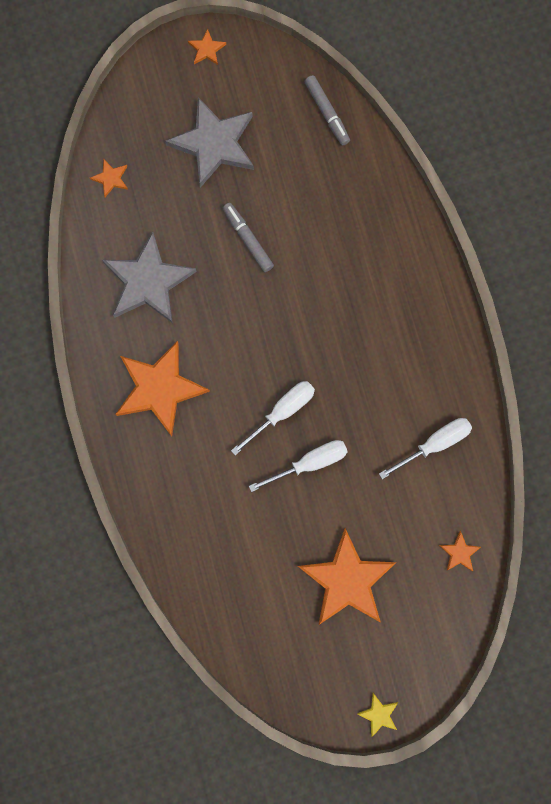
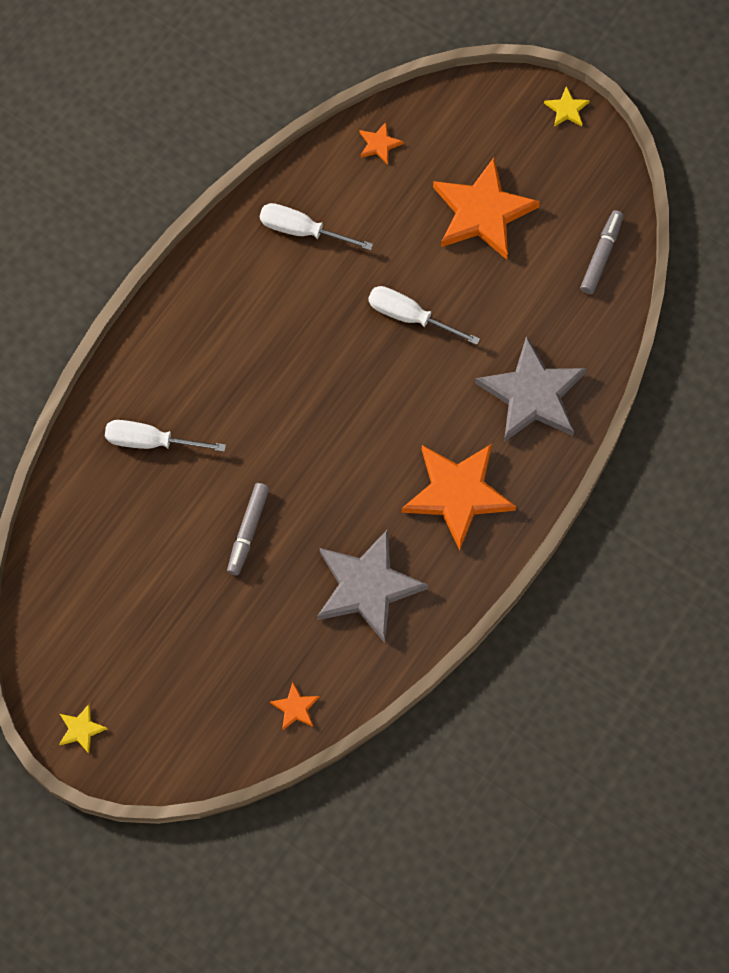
camera: 130 degrees left, 10 degrees down
(206, 49) = (81, 729): orange star -> yellow star
(214, 144) = (177, 640): grey star -> grey star (532, 394)
(282, 411) = (384, 374): white screwdriver -> white screwdriver (150, 441)
(327, 113) = (57, 560): grey marker -> grey marker (601, 255)

